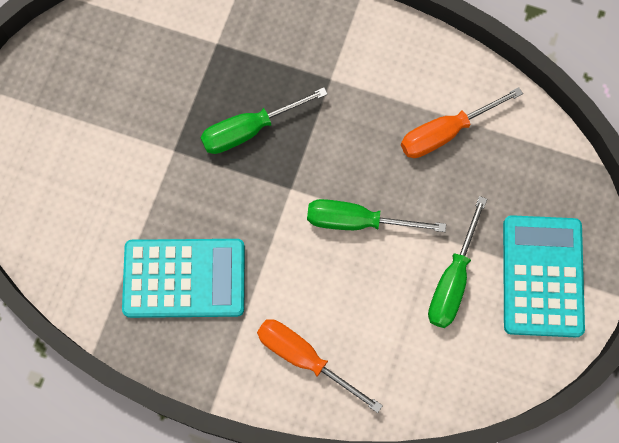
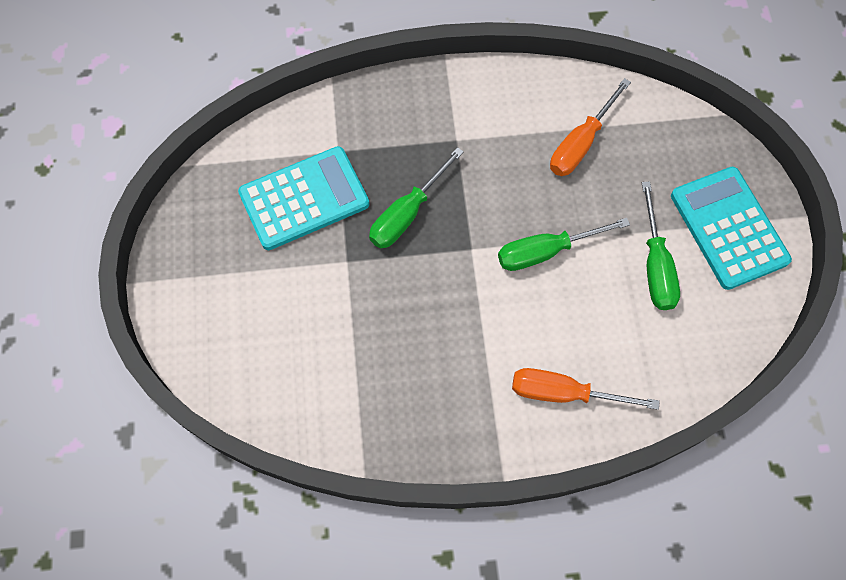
camera: 25 degrees left, 5 degrees down
(184, 278) = (416, 371): turquoise calculator -> turquoise calculator (304, 199)

